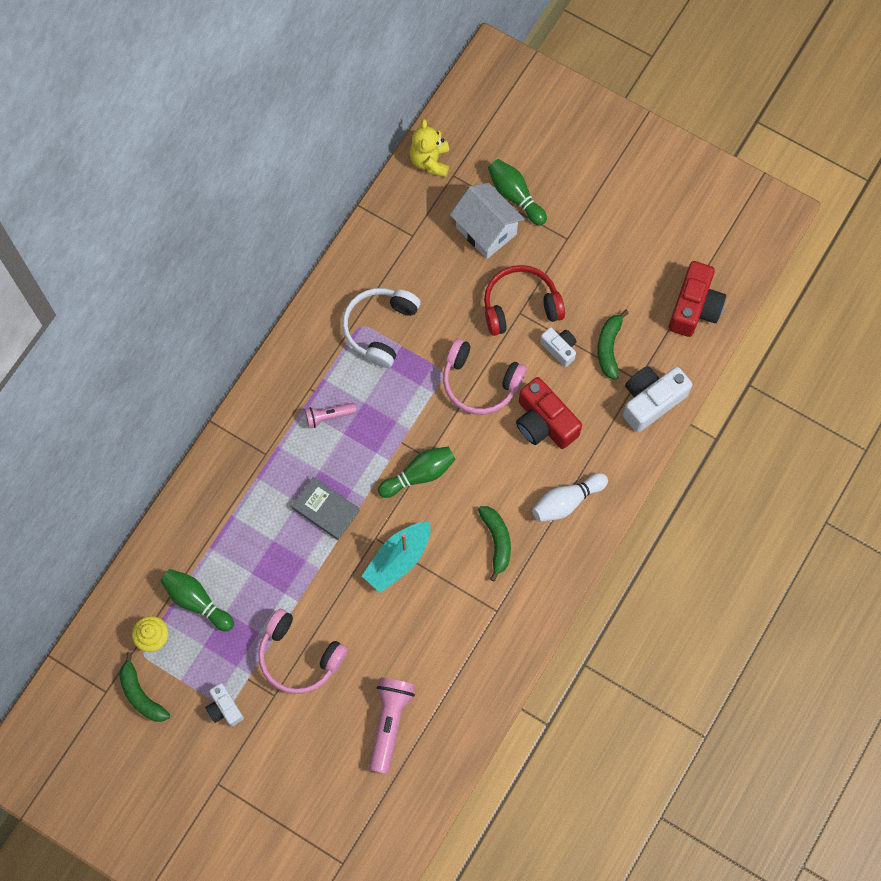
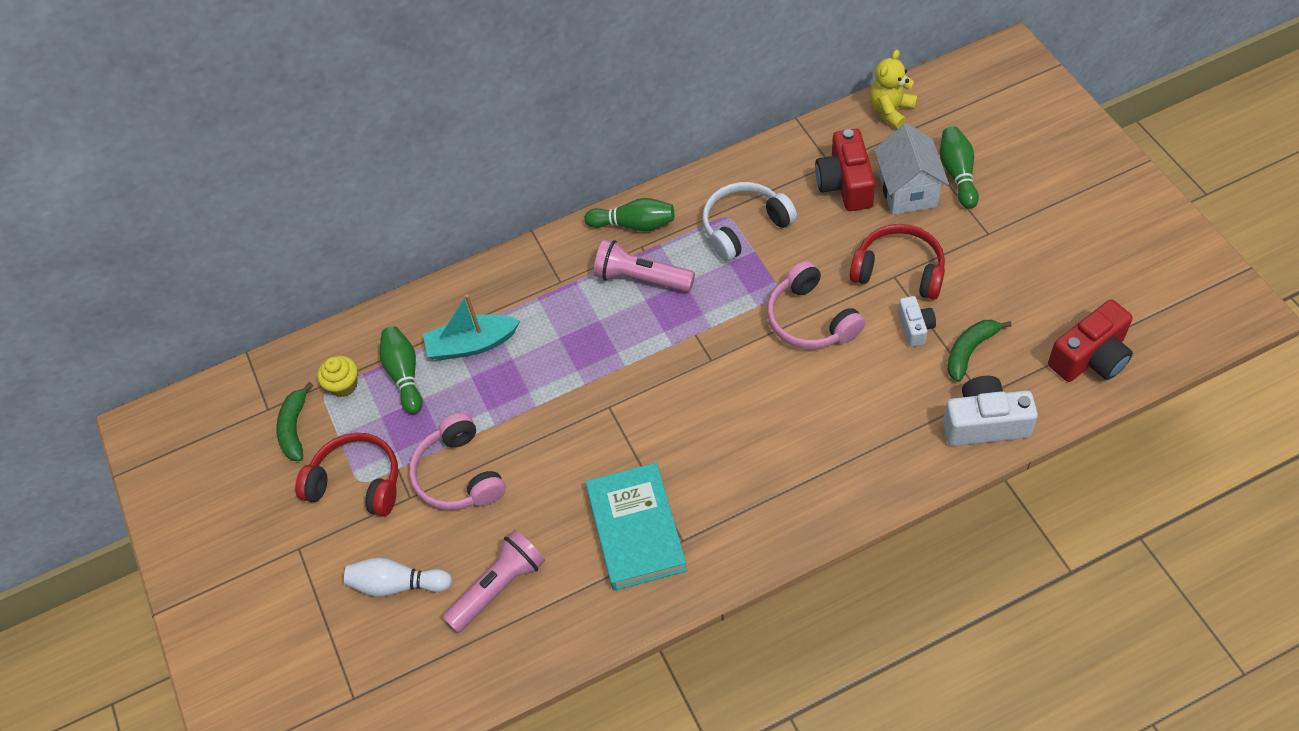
camera: 40 degrees right, 15 degrees down
(224, 708) = (357, 483): white camera -> red headphones
(325, 509) = (580, 357): grey book -> none
(328, 416) = (641, 278): pink flashlight -> pink flashlight, size x1.72
(398, 560) = (616, 438): turquoise boat -> turquoise boat (472, 344)
(419, 474) = (692, 372): green bowling pin -> green bowling pin (634, 224)
(459, 622) = (636, 529): none -> turquoise book
(497, 541) = (728, 473): green banana -> none
(544, 422) = (853, 387): red camera -> red camera (845, 184)
(566, 501) = (827, 474): white bowling pin -> white bowling pin (397, 584)

